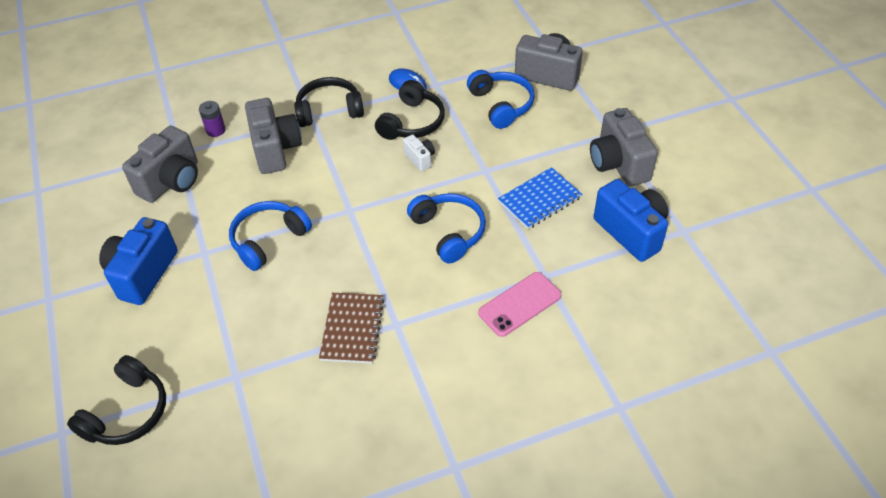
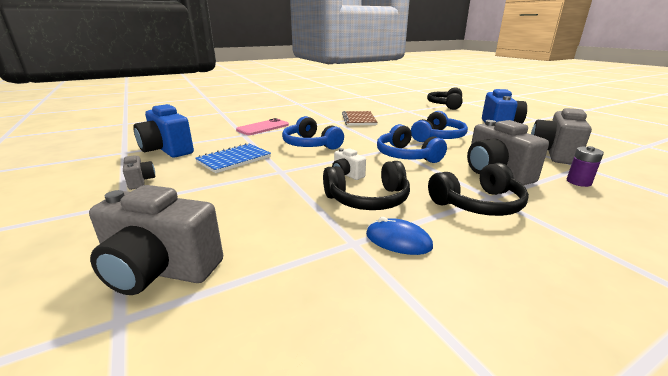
camera: 170 degrees right, 25 degrees down
(412, 122) = (368, 199): black headphones -> black headphones turned 120 degrees counterclockwise
(501, 105) = (254, 223): blue headphones -> blue headphones (406, 156)
(618, 164) = (140, 181): grey camera -> grey camera, size x0.50

